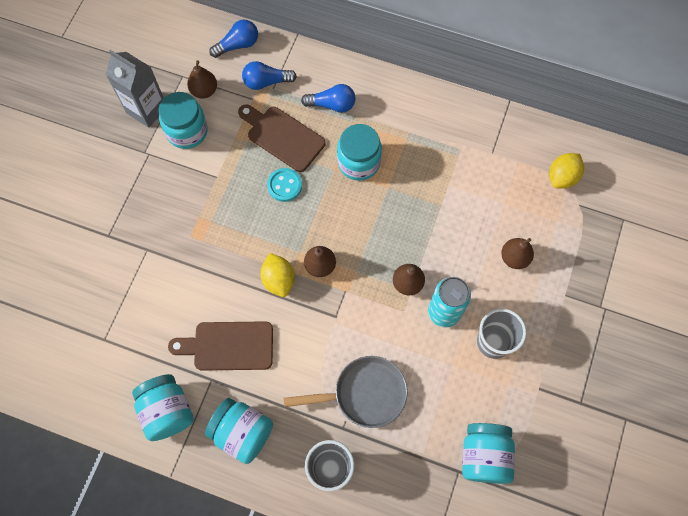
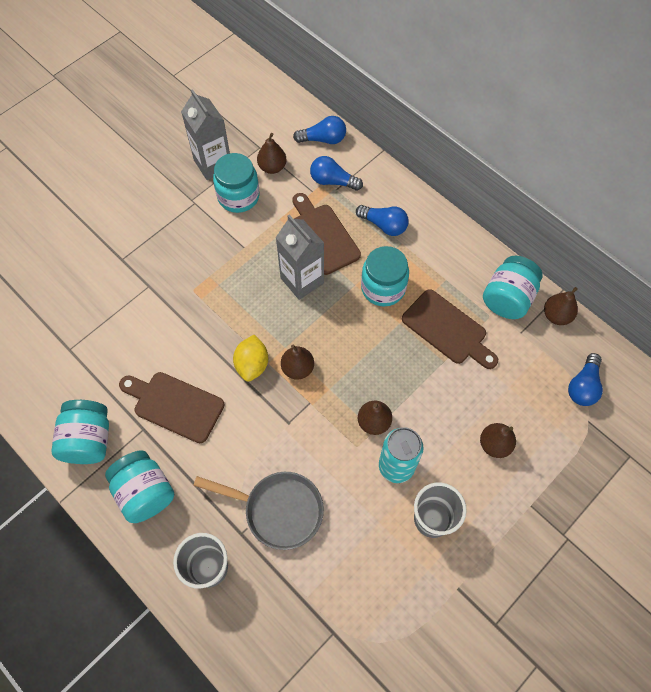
camera: 25 degrees right, 5 degrees down
(284, 185) = (302, 280): turquoise button -> grey carton
(431, 176) = (447, 329): none -> brown cutting board
(484, 456) = (367, 630): turquoise jar -> turquoise jar (507, 298)
(514, 125) = (556, 316): none -> brown pear
(562, 177) = (583, 386): yellow lemon -> blue light bulb

